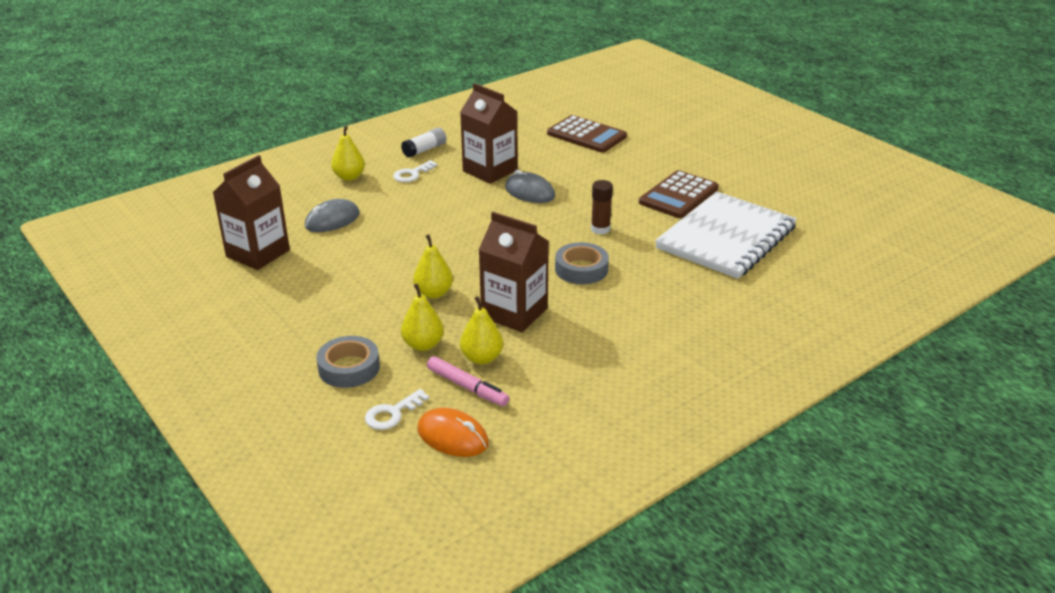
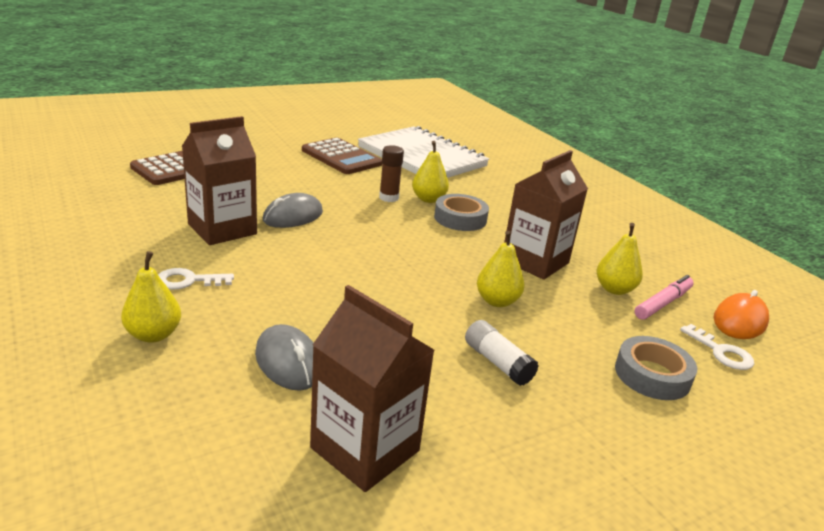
camera: 85 degrees left, 5 degrees down
(412, 174) = (188, 281): white key -> white key turned 120 degrees clockwise
(423, 345) = (598, 320): yellow pear -> yellow pear (428, 199)
(424, 150) = (119, 263): white glue stick -> white glue stick (497, 363)

